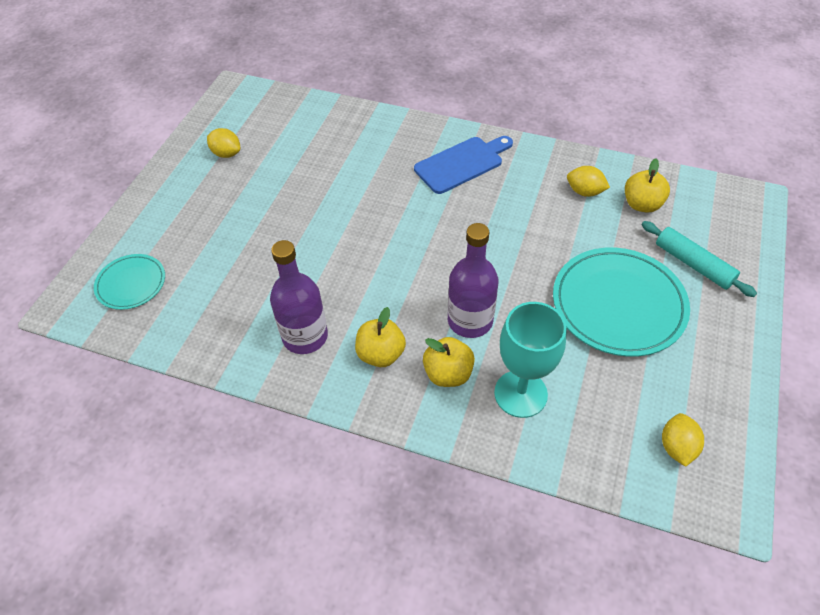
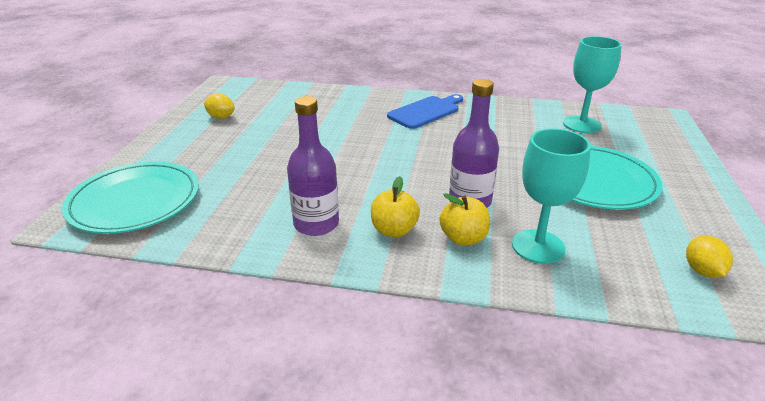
camera: 10 degrees left, 20 degrees down
(131, 284) = (135, 201): turquoise plate -> turquoise plate, size x1.84
(584, 192) = (532, 120): yellow lemon -> none
(642, 204) = (581, 124): yellow apple -> turquoise goblet
(693, 264) = (642, 154): turquoise rolling pin -> none

